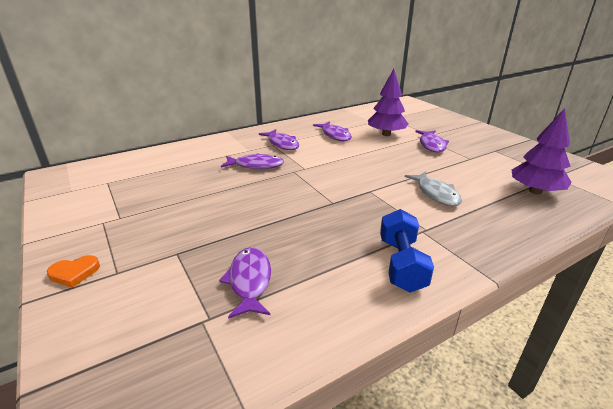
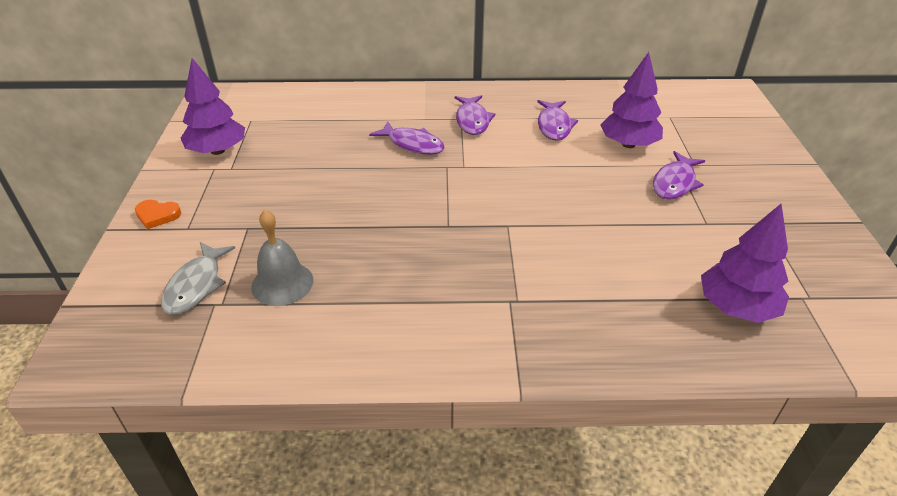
camera: 30 degrees right, 10 degrees up
(95, 209) = (217, 151): none -> purple tree
(249, 281) = (282, 283): purple fish -> grey bell
(401, 264) = (441, 328): blue dumbbell -> none
(436, 194) = (587, 259): grey fish -> grey fish (196, 285)

